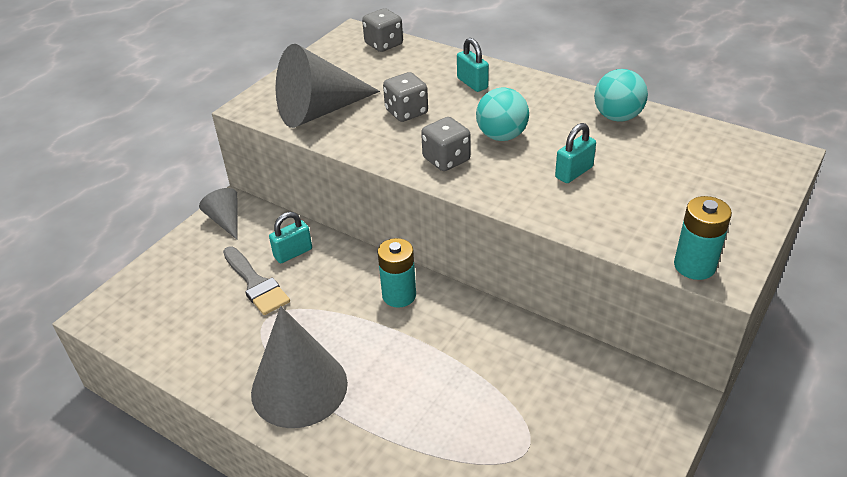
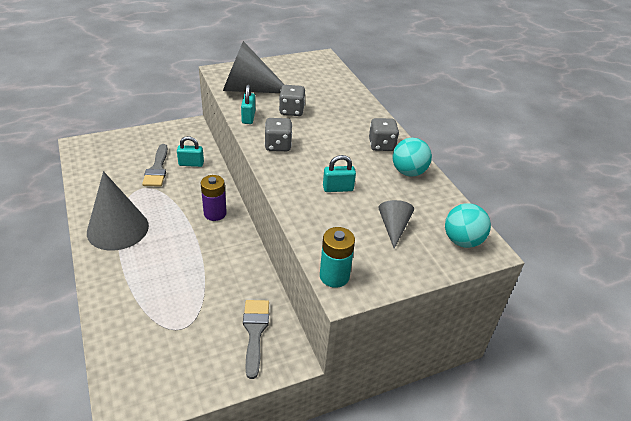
camera: 30 degrees right, 0 degrees up
(225, 220) = (180, 131): grey cone -> grey cone (393, 227)
(384, 44) = (329, 70): grey dice -> grey dice (381, 145)
(399, 295) = (215, 213): turquoise battery -> purple battery
(472, 83) = (348, 113): turquoise padlock -> turquoise padlock (248, 117)
(501, 136) = (325, 148): turquoise ball -> turquoise ball (462, 241)
(608, 397) = (255, 332): none -> grey brush

